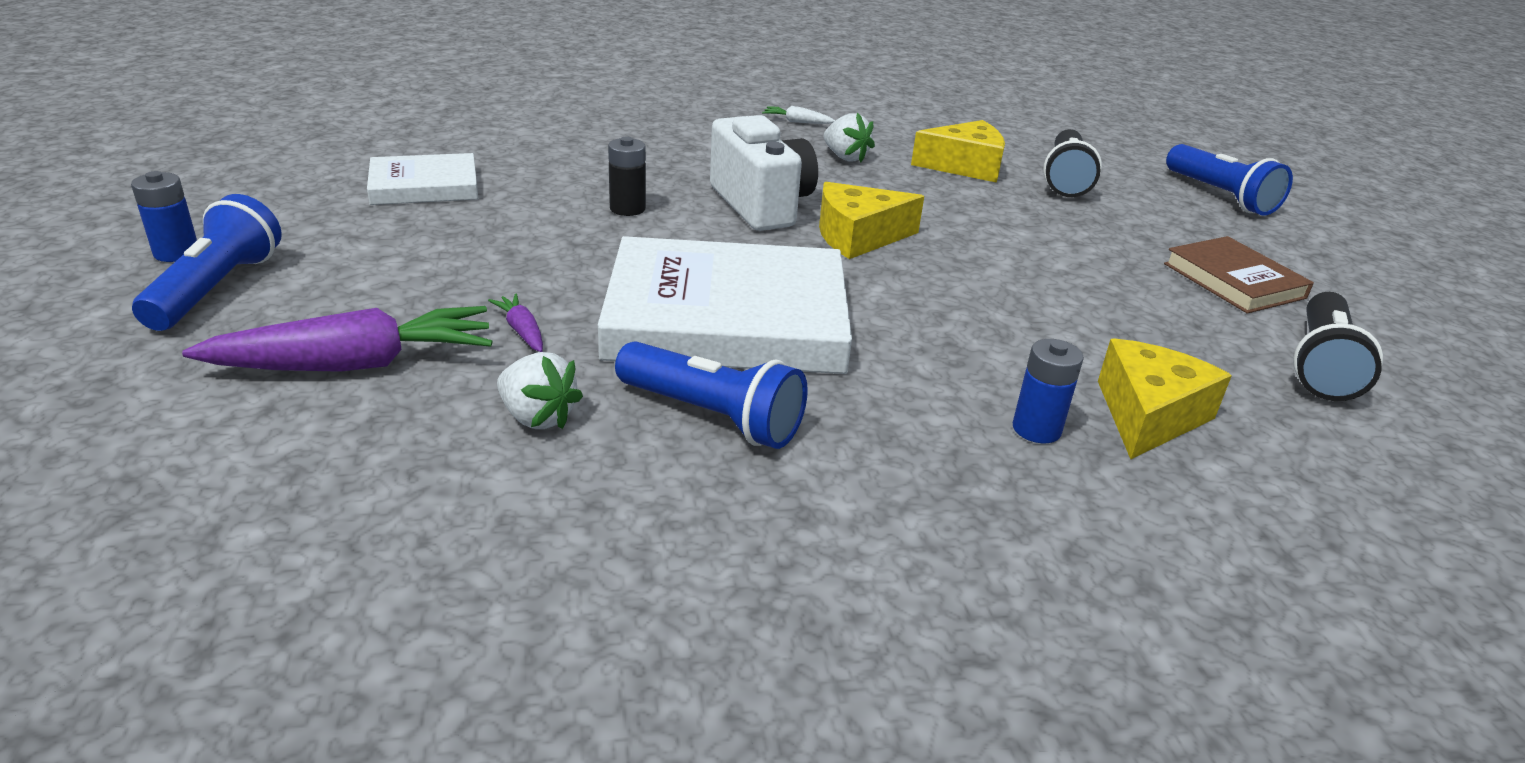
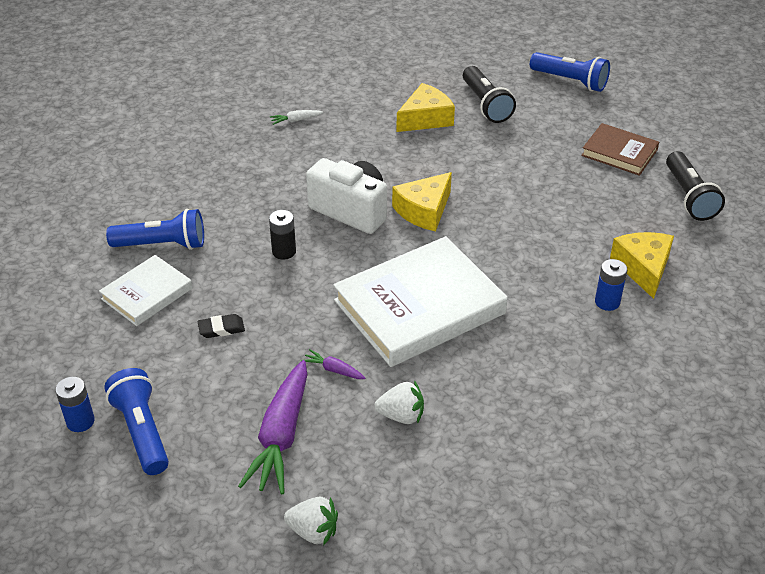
camera: 30 degrees left, 10 degrees up
(354, 364) = (281, 435): purple carrot -> purple carrot turned 150 degrees clockwise
(453, 241) = (221, 328): none -> black eraser
(712, 416) = (474, 371): blue flashlight -> blue flashlight (162, 244)
(845, 157) = (355, 143): white strawberry -> white strawberry (313, 531)

